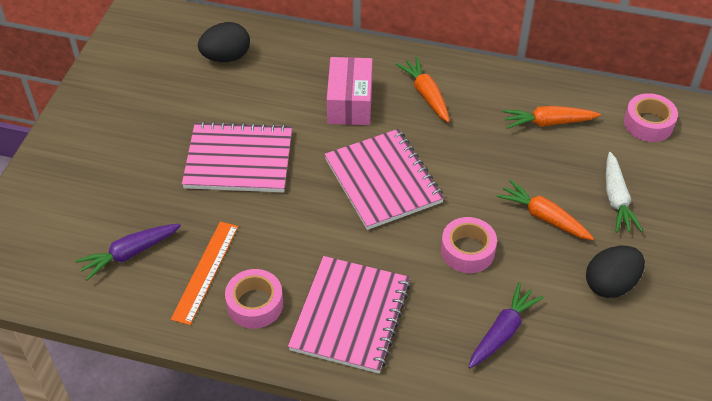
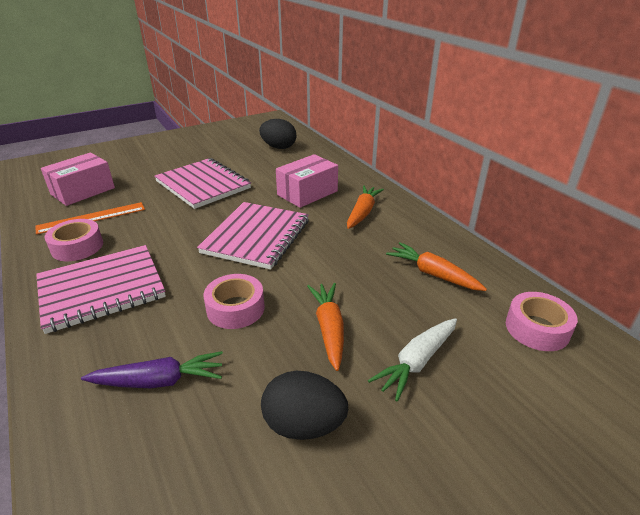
camera: 45 degrees right, 15 degrees down
(130, 254) = (83, 191): purple carrot -> pink box

